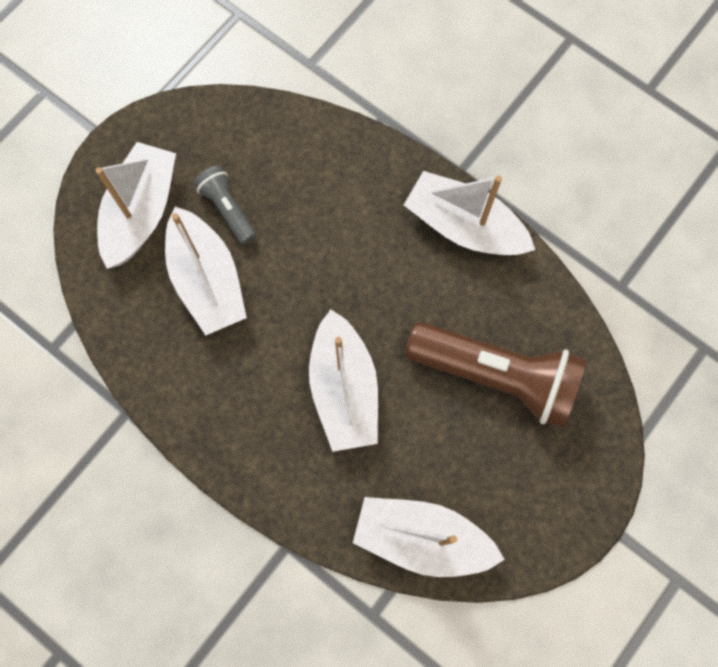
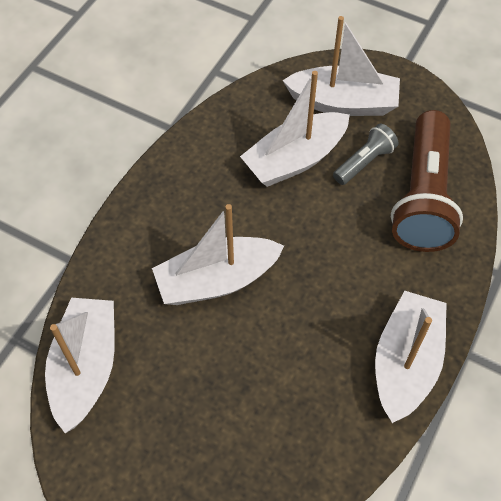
camera: 80 degrees right, 15 degrees down
(496, 376) = (254, 415): brown flashlight -> brown flashlight (423, 196)

